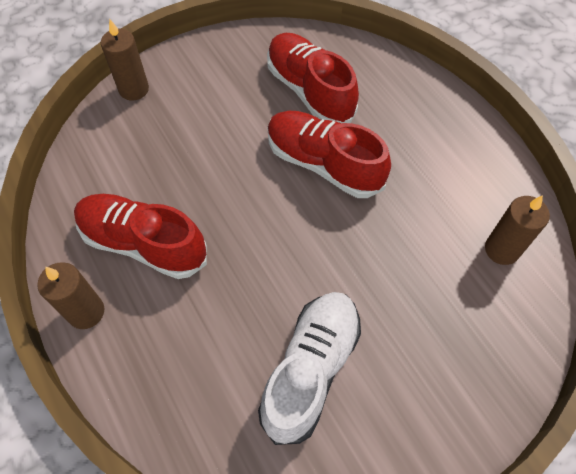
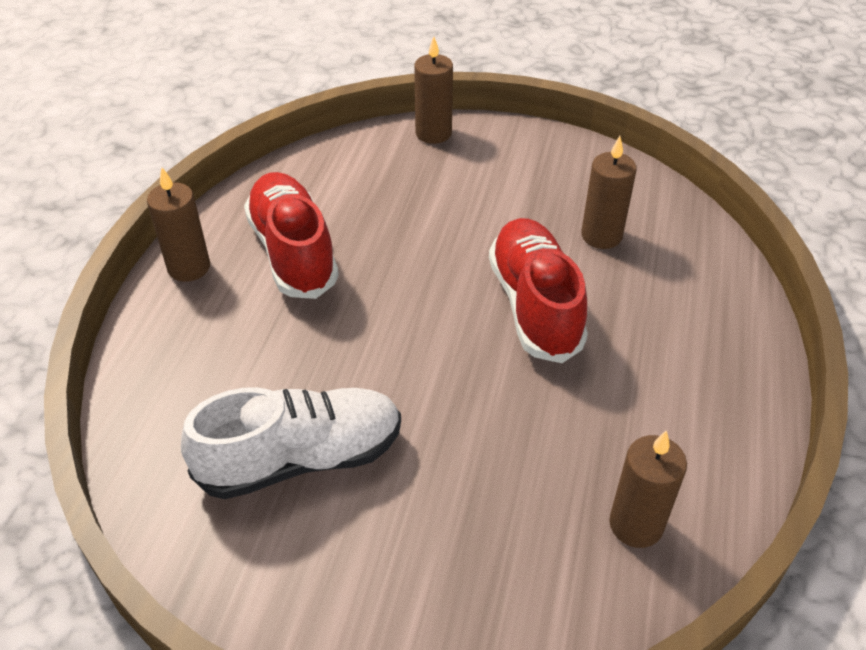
camera: 45 degrees right, 15 degrees down
(310, 91) = (601, 236): red shoe -> brown candle

